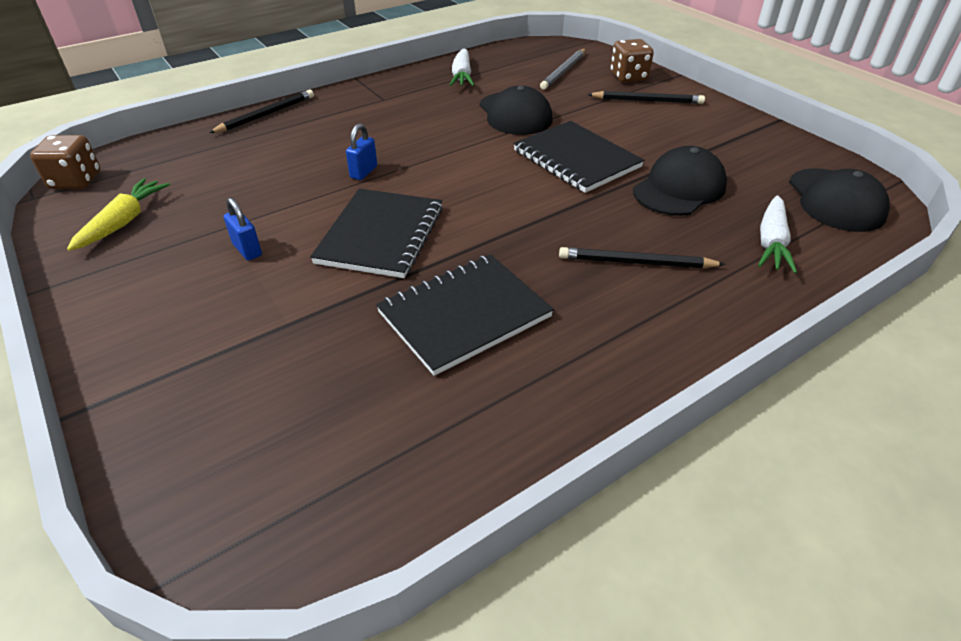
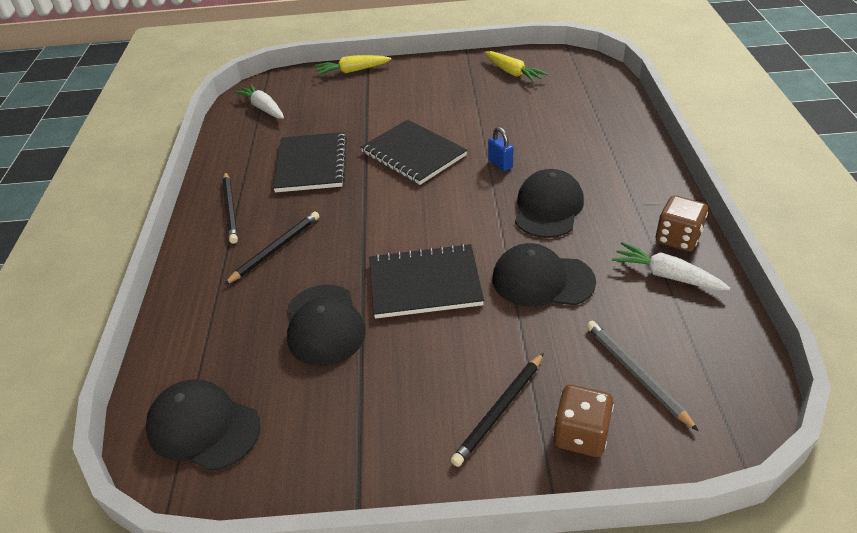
camera: 125 degrees right, 0 degrees up
(76, 181) = (579, 59): brown dice -> brown dice (677, 238)
(134, 412) = (352, 71): none -> yellow carrot
(247, 250) = (444, 107): blue padlock -> none
(266, 114) = (638, 136): black pencil -> black pencil (231, 209)
(419, 131) = (548, 208): none -> black cap
(771, 243) = (215, 334): white carrot -> white carrot (263, 108)

